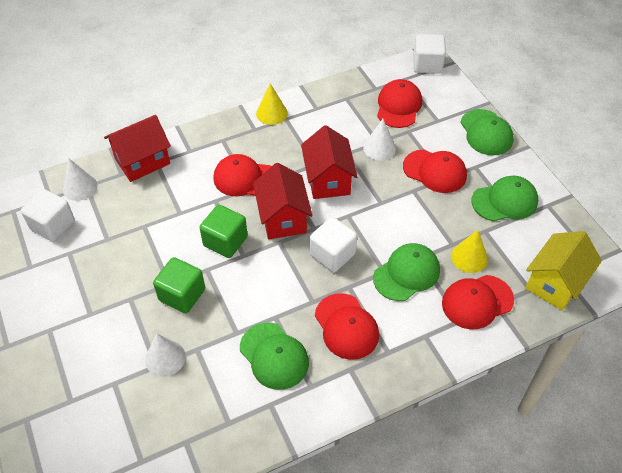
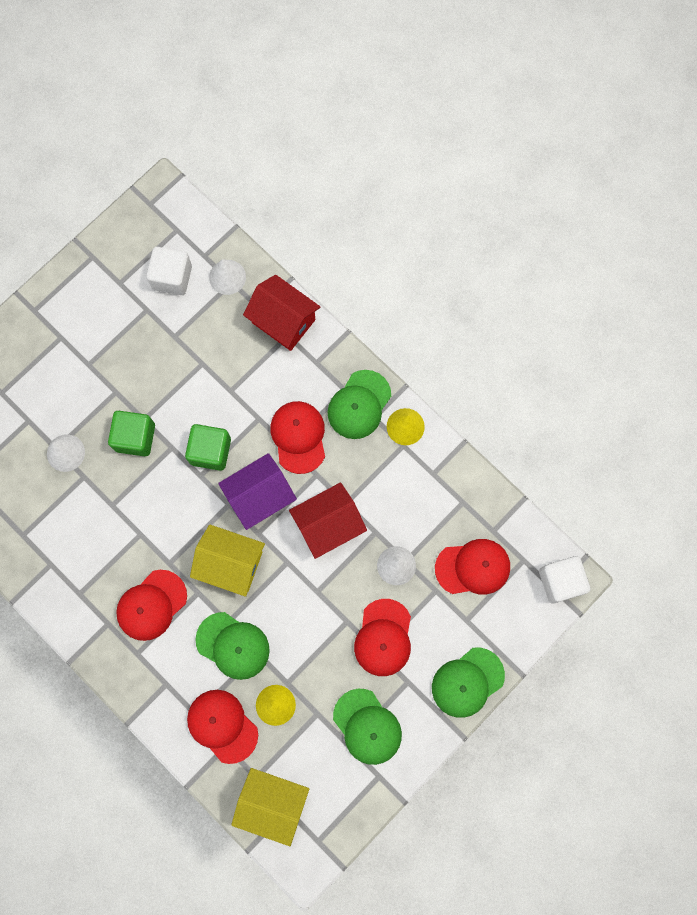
camera: 70 degrees right, 25 degrees up
(274, 356) = (99, 549): green cap -> green cap (359, 405)
(283, 218) = (260, 496): red house -> purple house
(332, 254) = (231, 563): white cube -> yellow house

